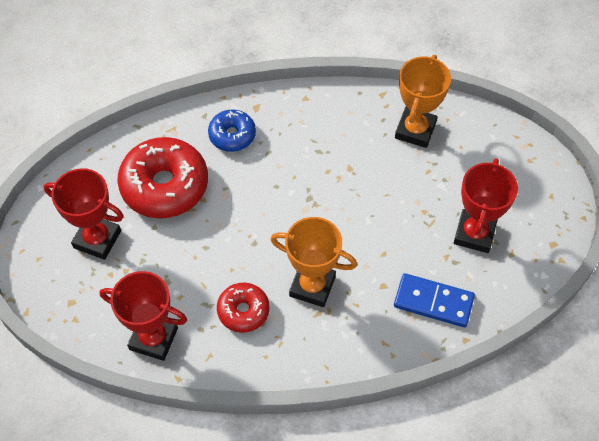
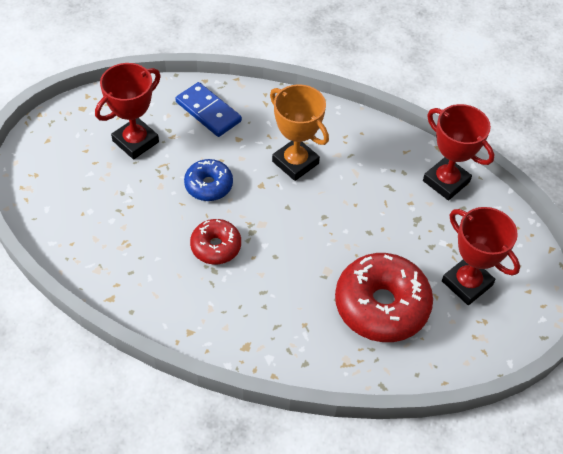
camera: 155 degrees left, 5 degrees down
(232, 135) = (288, 326): blue donut -> blue donut (208, 185)
(243, 311) = (362, 169): red donut -> red donut (216, 246)
(415, 130) = (110, 247): orange trophy -> none

